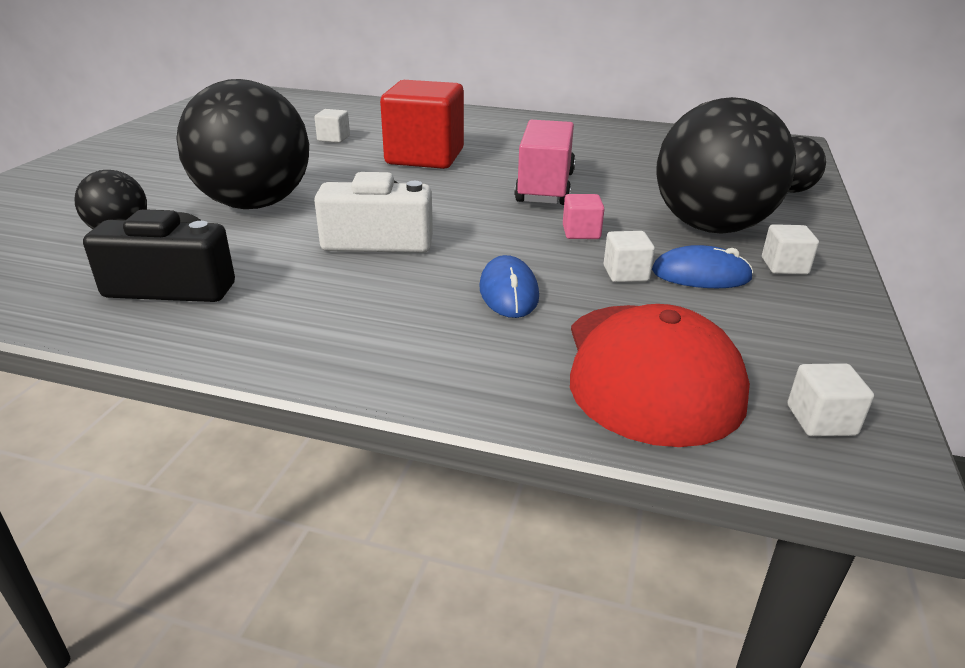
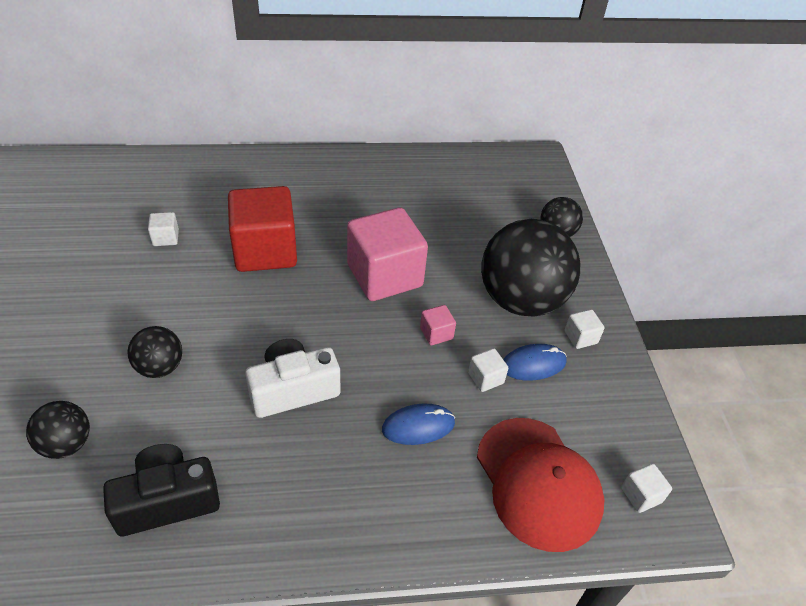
camera: 25 degrees left, 15 degrees up
(255, 204) = (160, 367): black ball -> black ball, size x0.48
(509, 292) = (418, 426): blue mouse -> blue mouse turned 75 degrees counterclockwise
(545, 188) = (384, 275): pink truck -> pink cube

